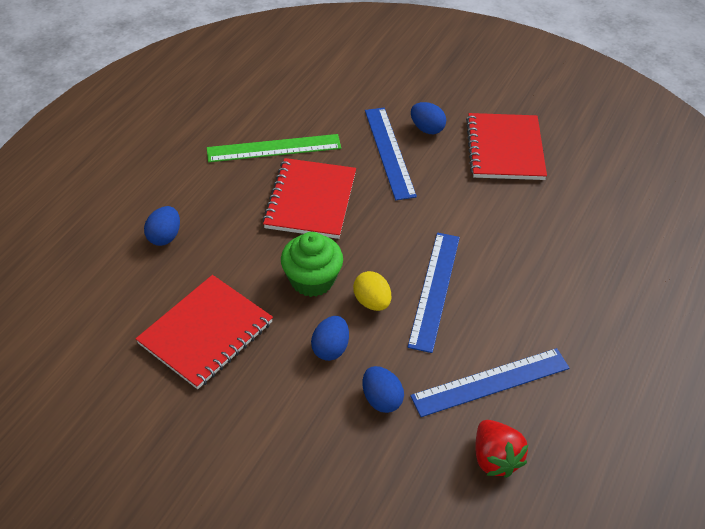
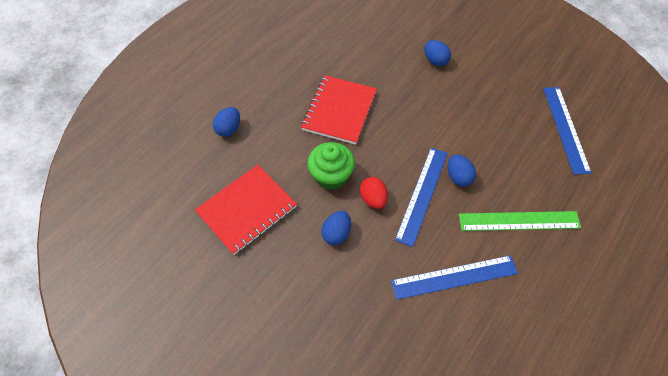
camera: 10 degrees right, 10 degrees up
(274, 148) = (318, 66): green ruler -> green ruler (519, 221)
(372, 302) = (373, 199): yellow egg -> red egg
(381, 399) = (368, 280): blue egg -> blue egg (458, 177)
(389, 152) = (404, 77): blue ruler -> blue ruler (565, 128)
(495, 458) = (449, 342): red strawberry -> none
(505, 149) = (493, 83): red notebook -> none

